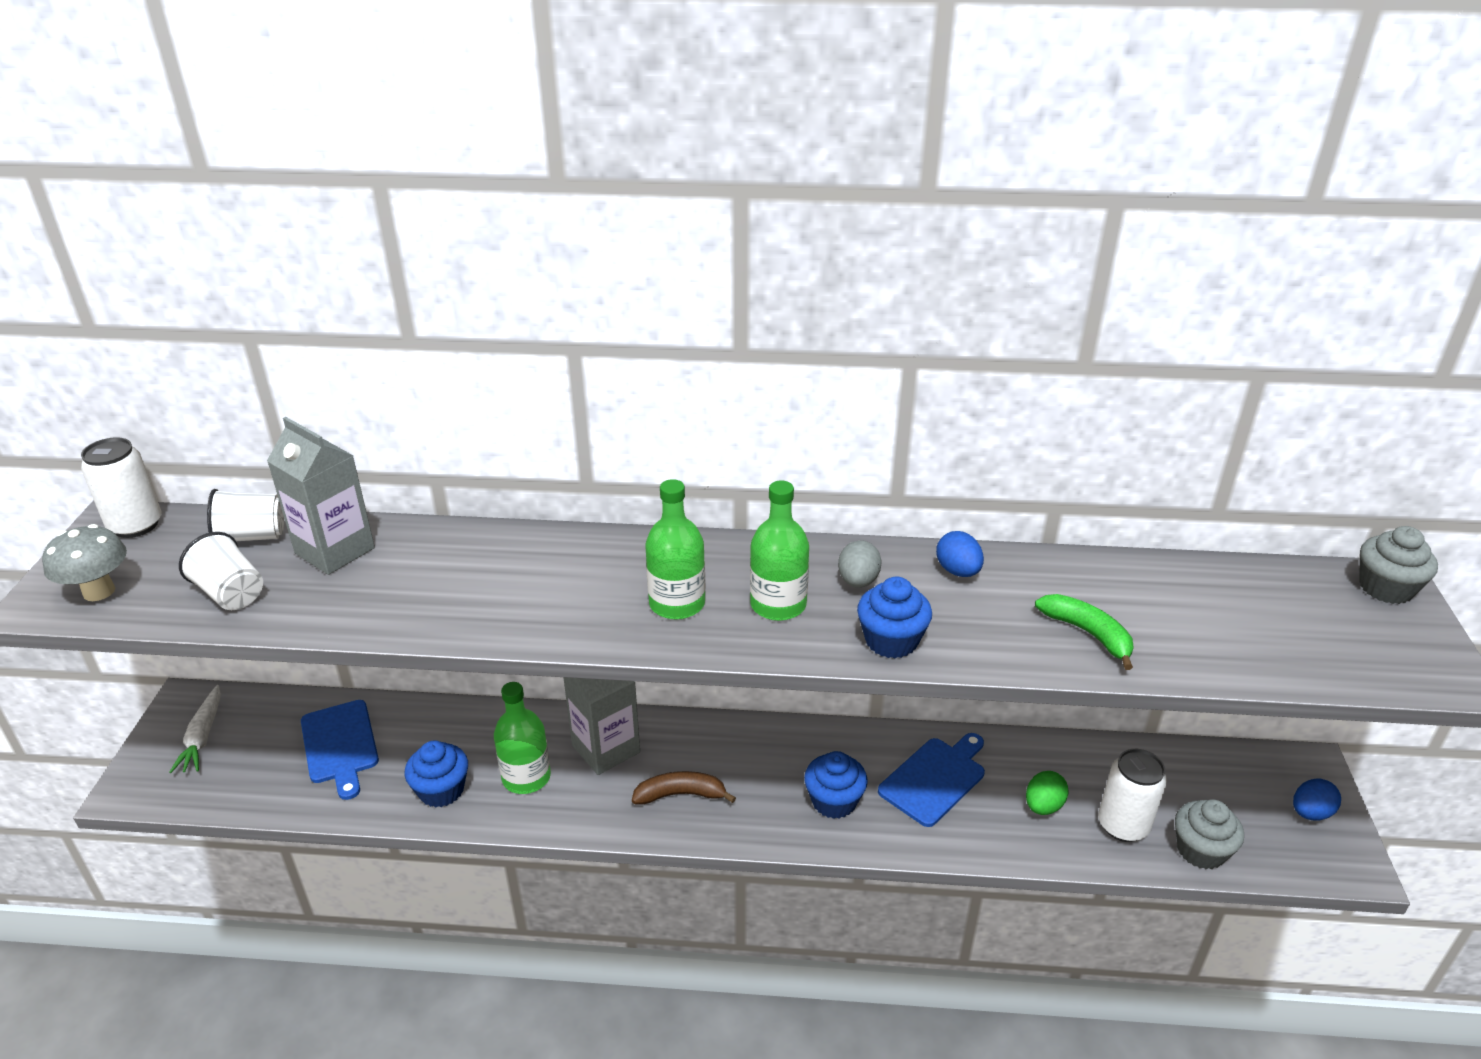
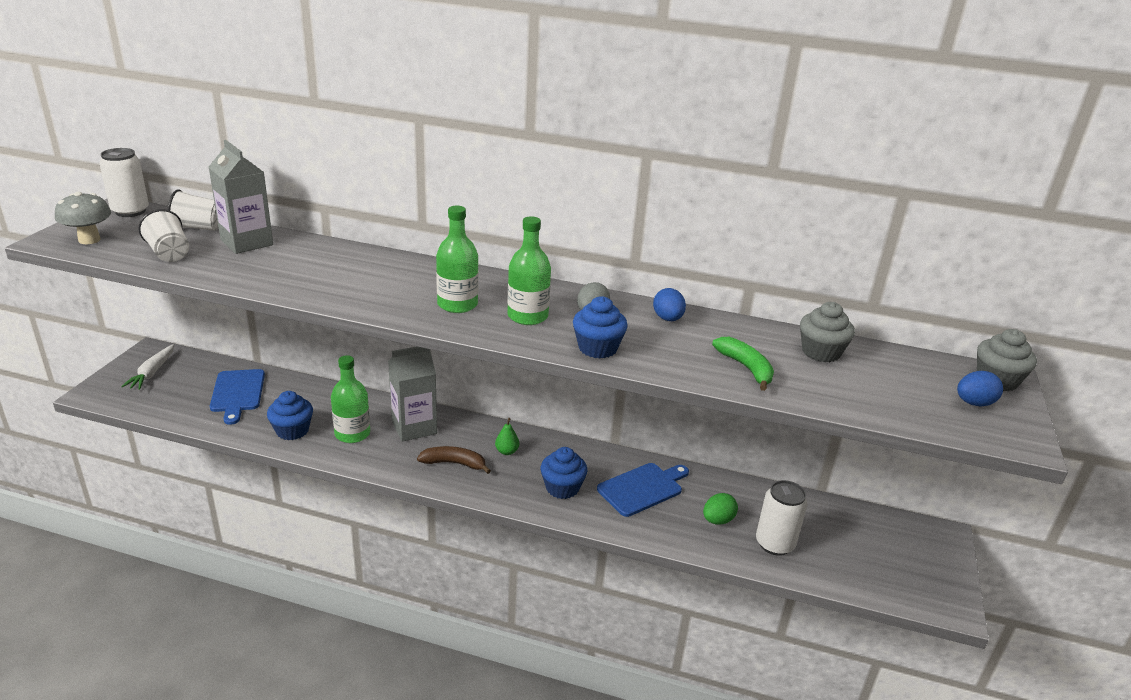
camera: 10 degrees right, 5 degrees down
(742, 760) = (507, 451): none -> green pear
(1200, 850) = (829, 571): grey cupcake -> grey cupcake (821, 352)
(1310, 813) = (929, 564): blue egg -> blue egg (974, 403)

